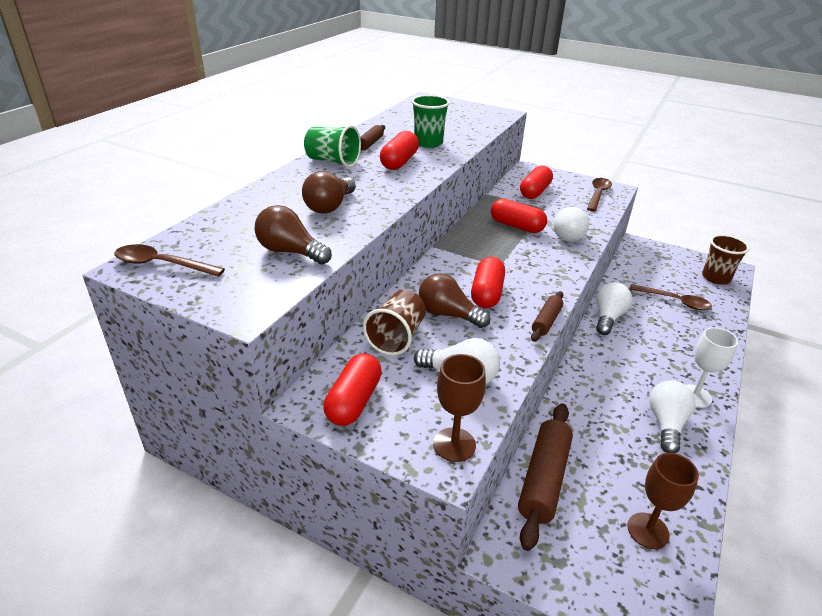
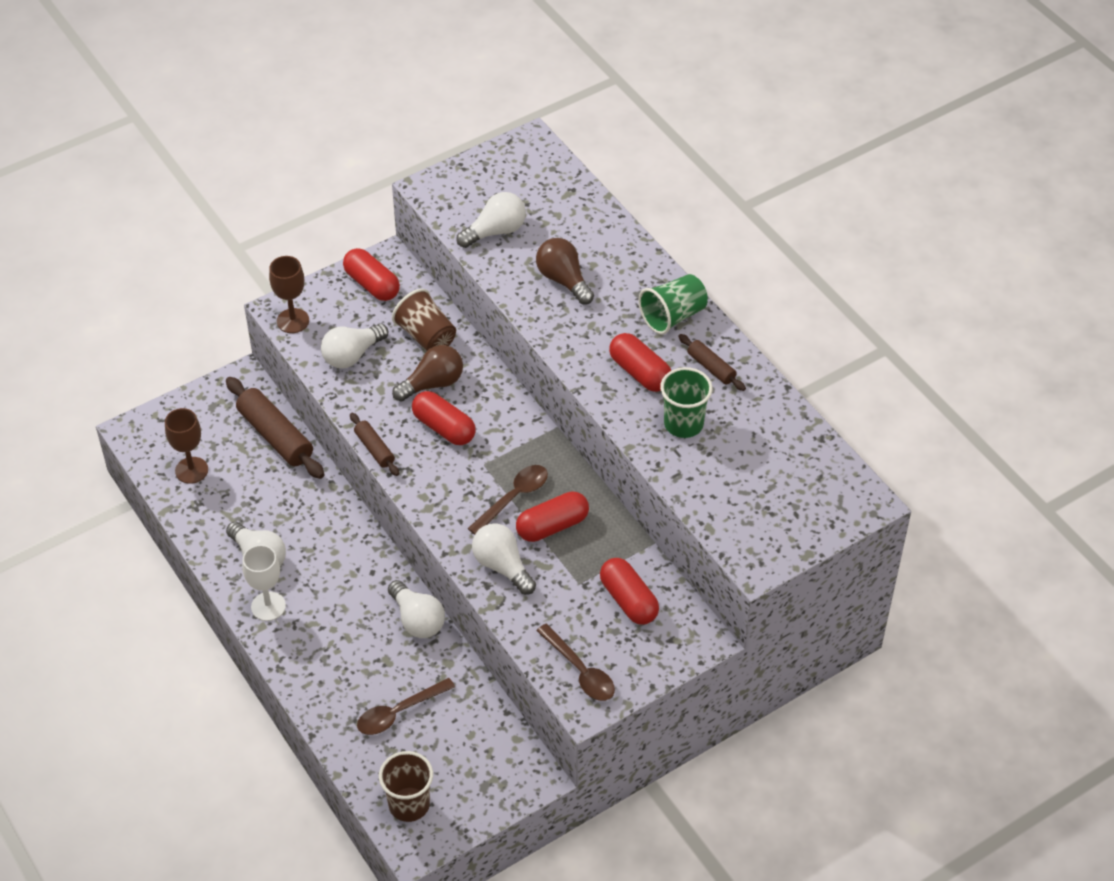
camera: 120 degrees right, 15 degrees up
(162, 264) = (524, 157): brown spoon -> brown spoon (514, 498)
(290, 252) = (495, 231): brown light bulb -> white light bulb

